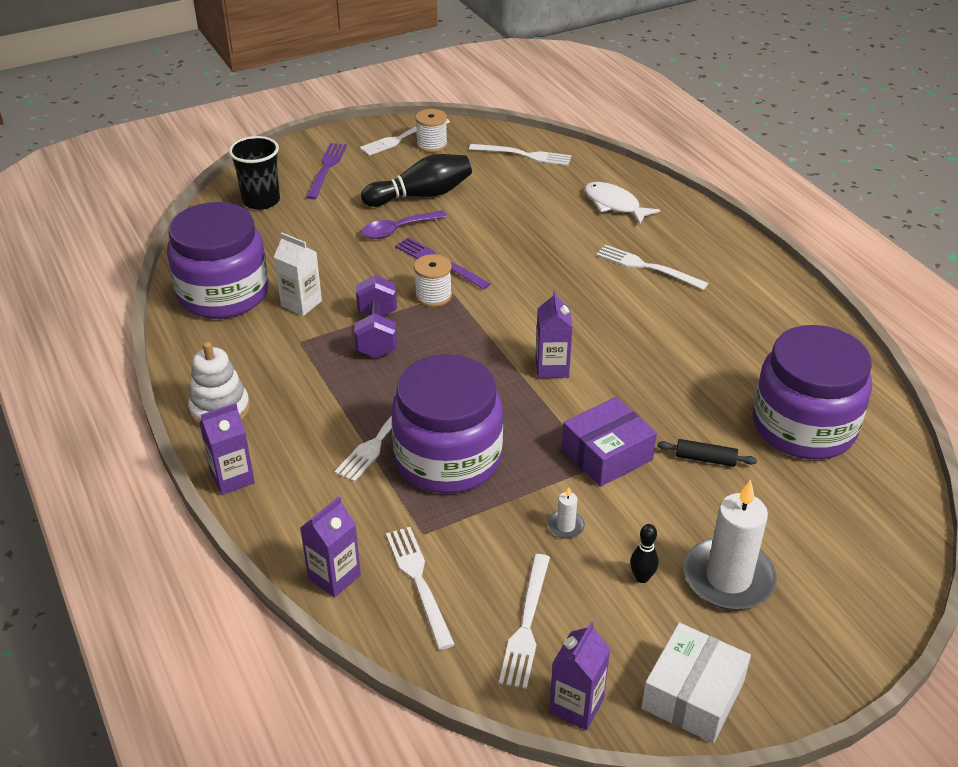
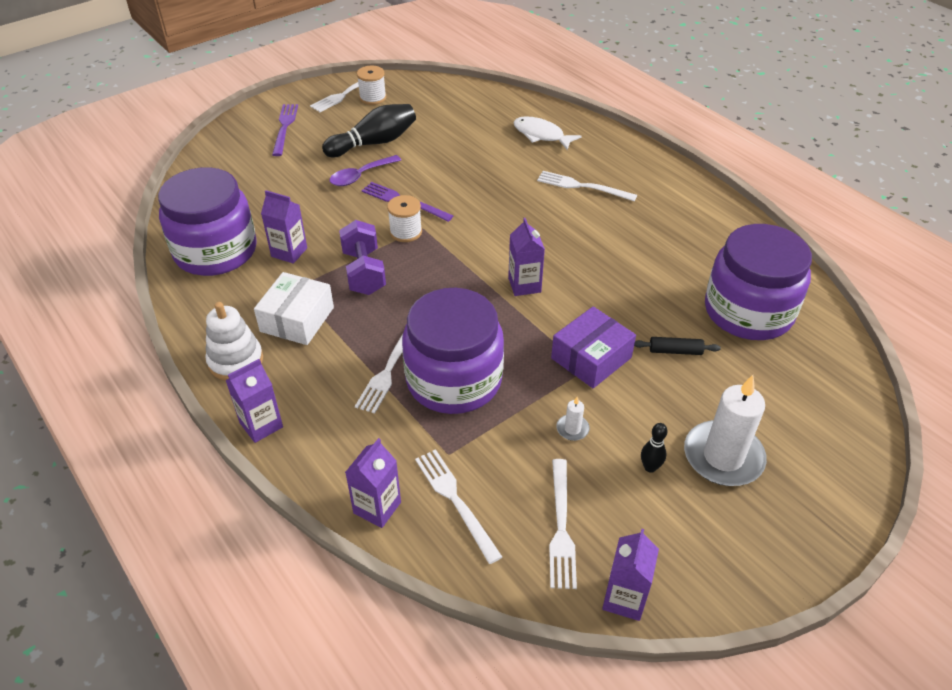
camera: 10 degrees left, 5 degrees up
(261, 201) = (232, 162): black cup -> none
(301, 303) = (289, 252): white carton -> purple carton
(523, 155) = (454, 99): white fork -> none
(693, 695) = (722, 571): white box -> white box (297, 319)

